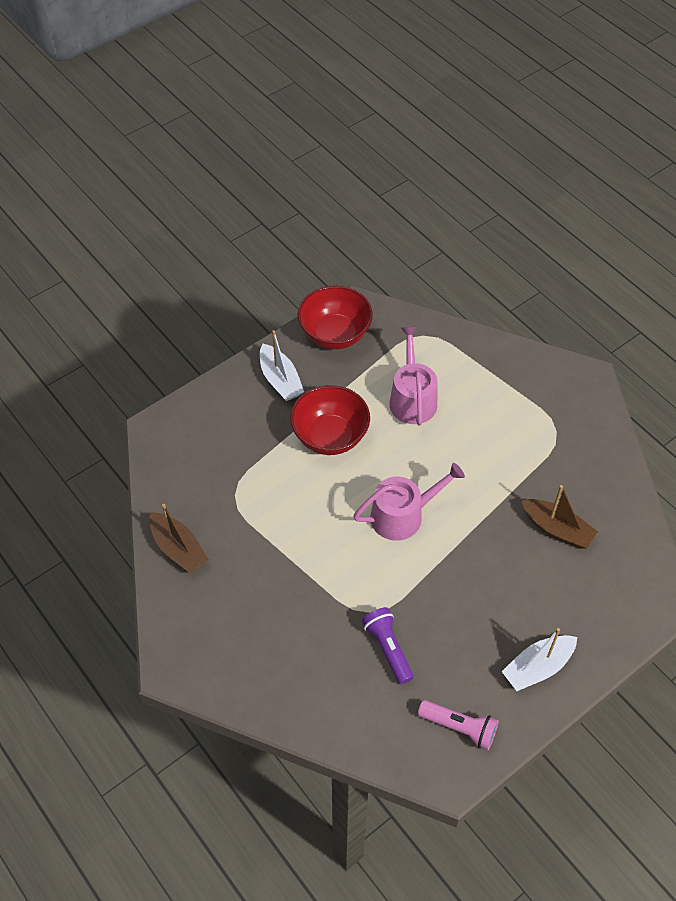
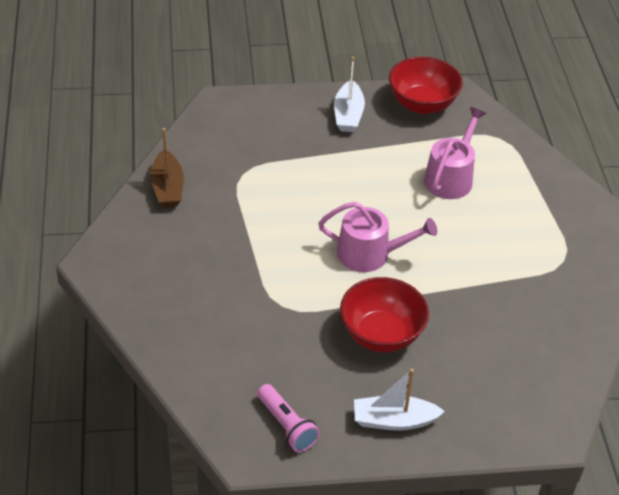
camera: 30 degrees right, 10 degrees down
(330, 436) = (356, 171): red bowl -> red bowl (381, 334)
(388, 648) = (275, 339): purple flashlight -> none
(557, 529) = (500, 331): brown boat -> none

